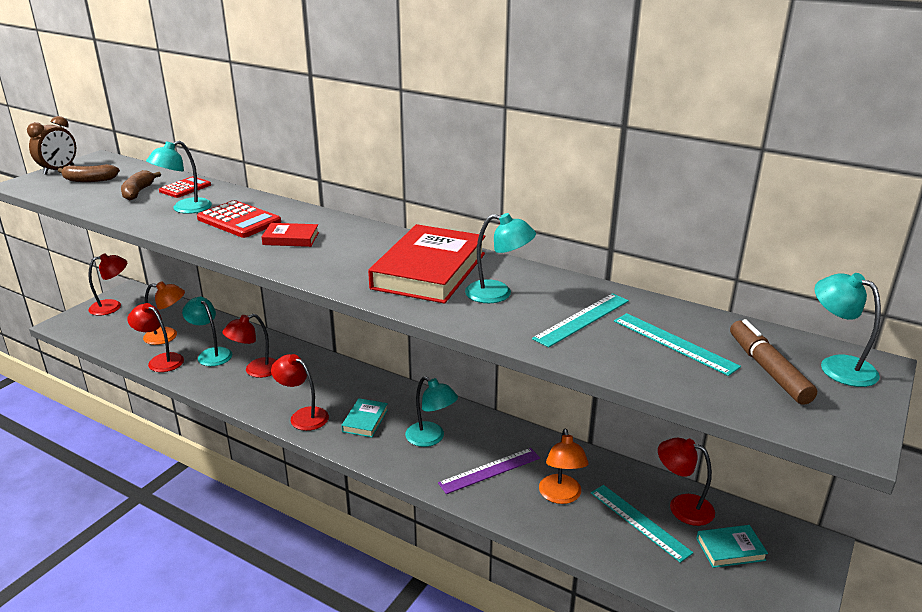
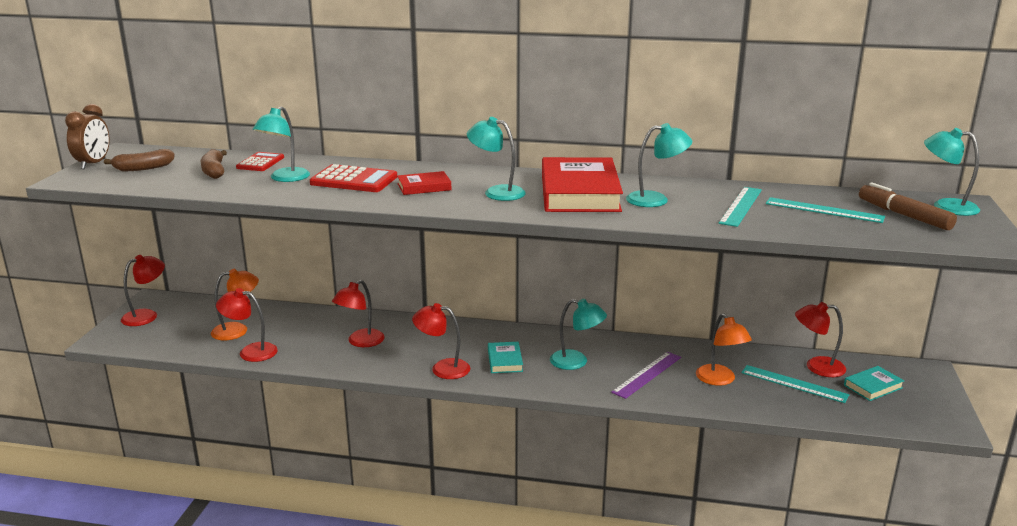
camera: 20 degrees left, 5 degrees down
(211, 354) = (300, 337): turquoise lamp -> turquoise lamp (496, 192)

